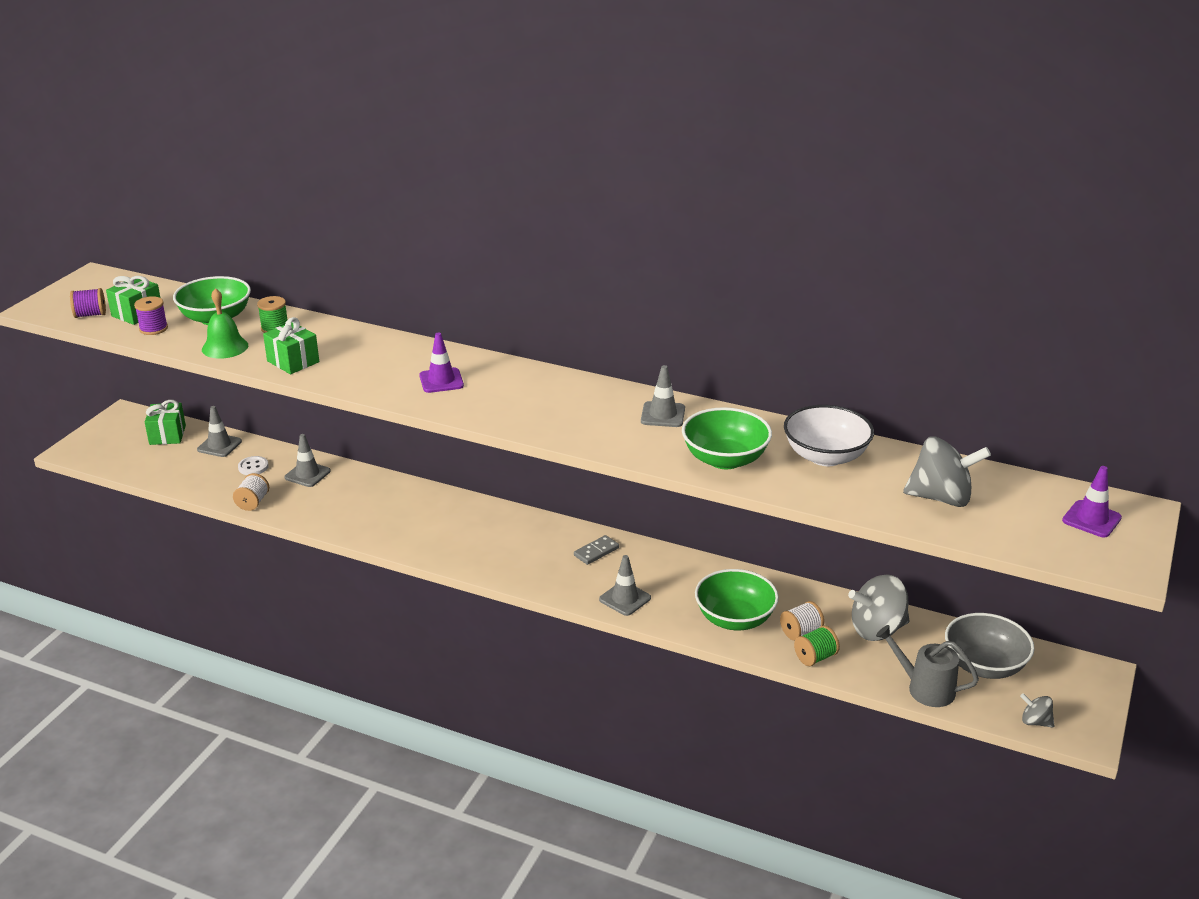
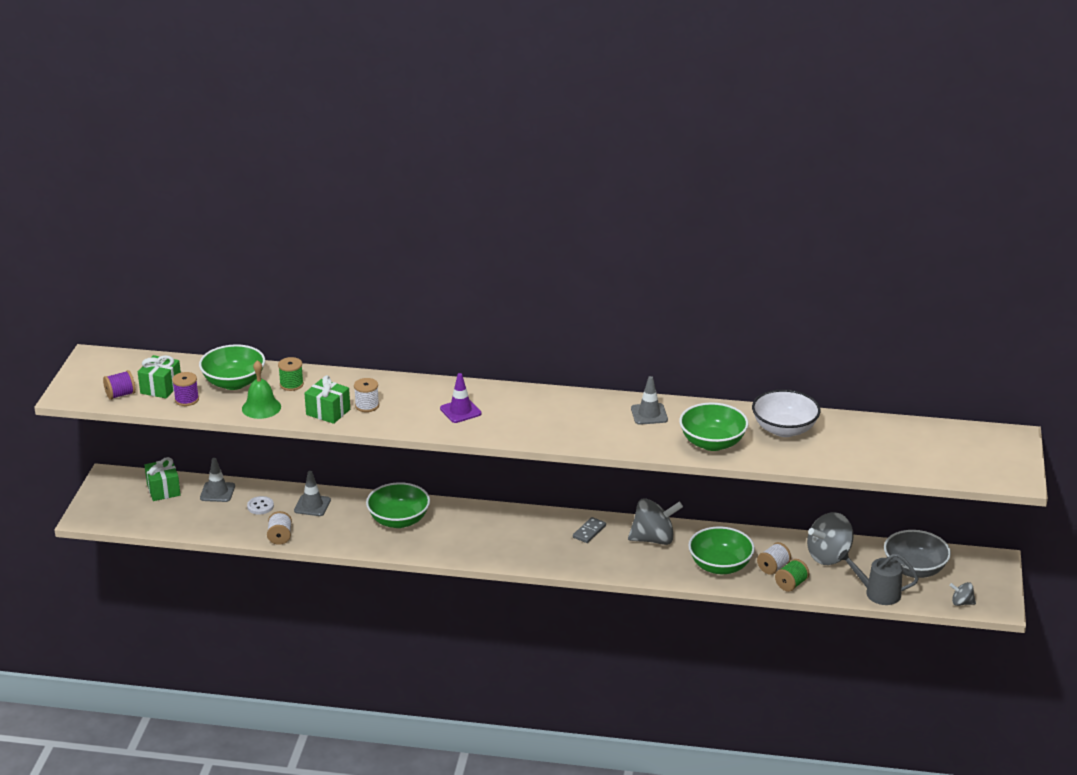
camera: 15 degrees left, 0 degrees up
(340, 361) = (367, 406): none -> white spool
(389, 505) = (399, 520): none -> green bowl
(625, 599) = (629, 565): grey traffic cone -> none
(941, 498) = (878, 448): grey spinning top -> grey spinning top (653, 539)
(1091, 519) = (984, 448): purple traffic cone -> none

